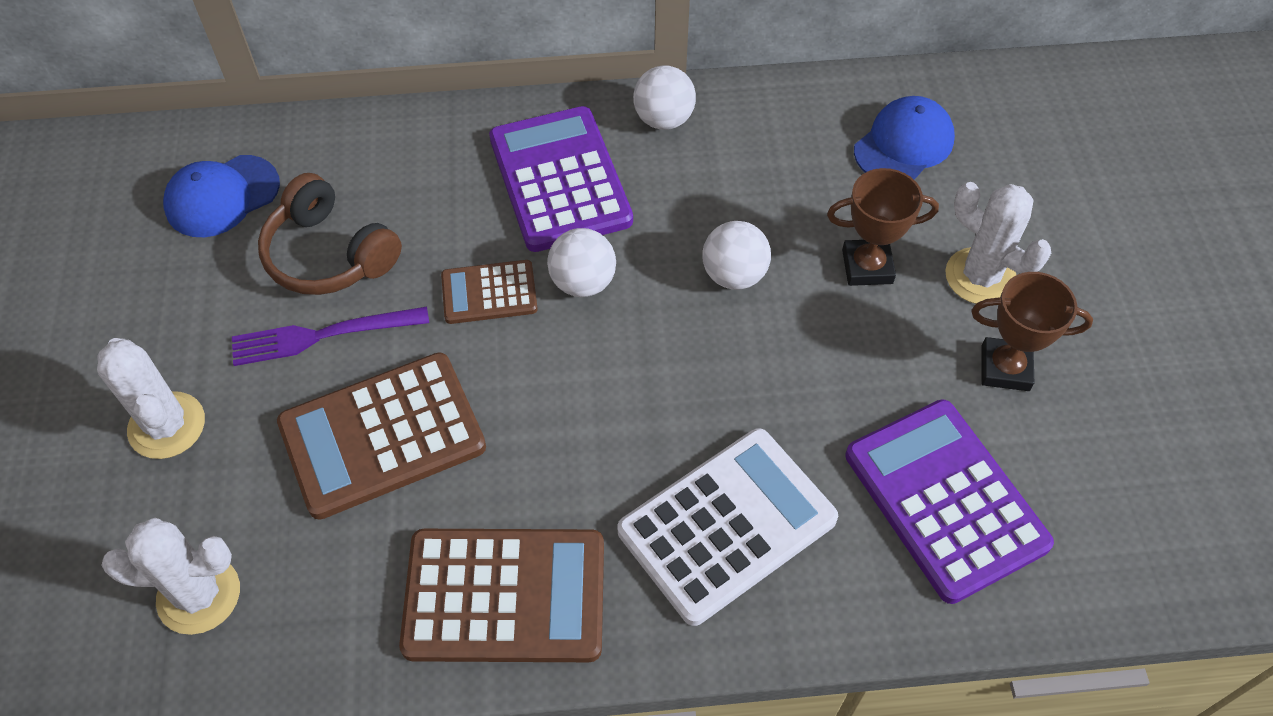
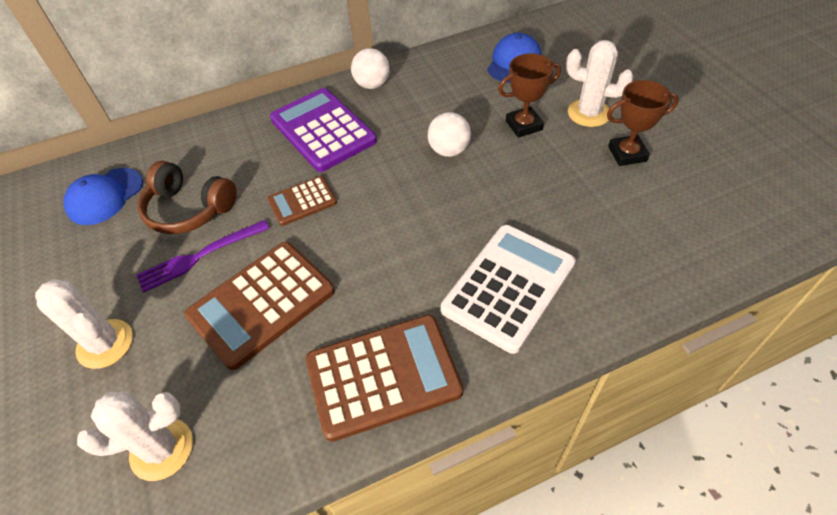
camera: 15 degrees left, 5 degrees down
(583, 282) = (359, 179): white ball -> none
(945, 499) = (631, 231): purple calculator -> none

